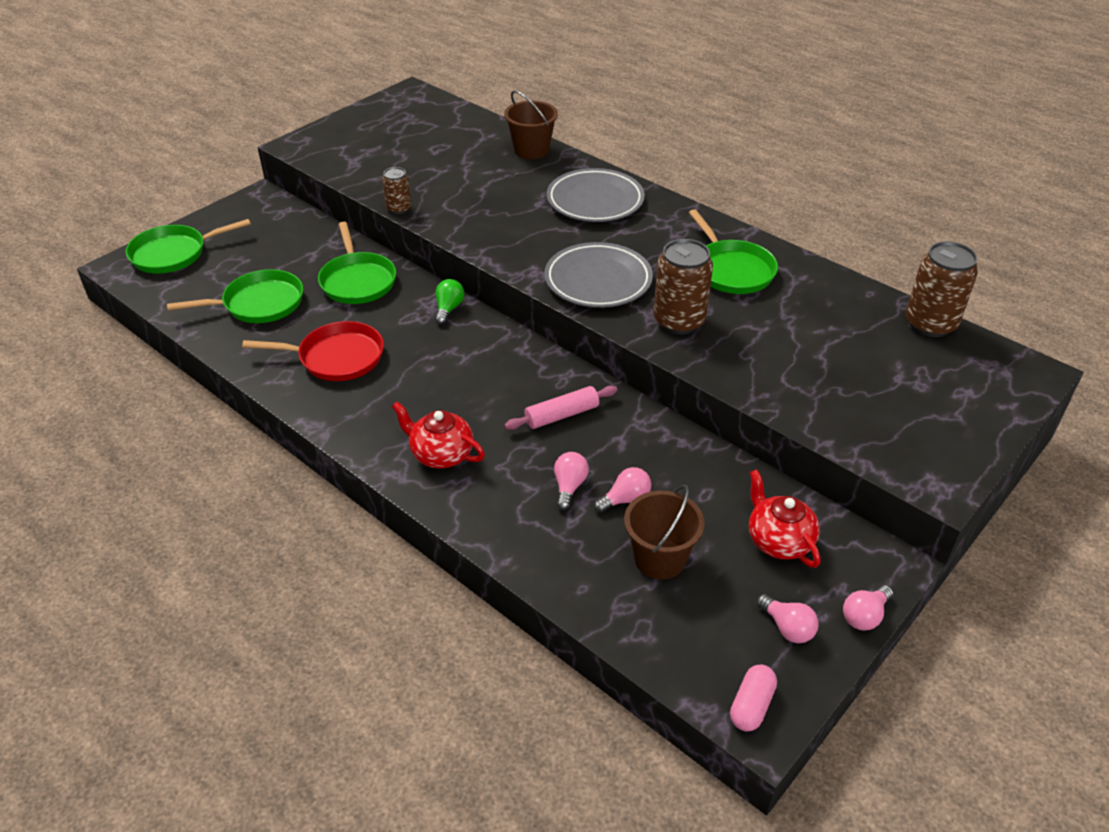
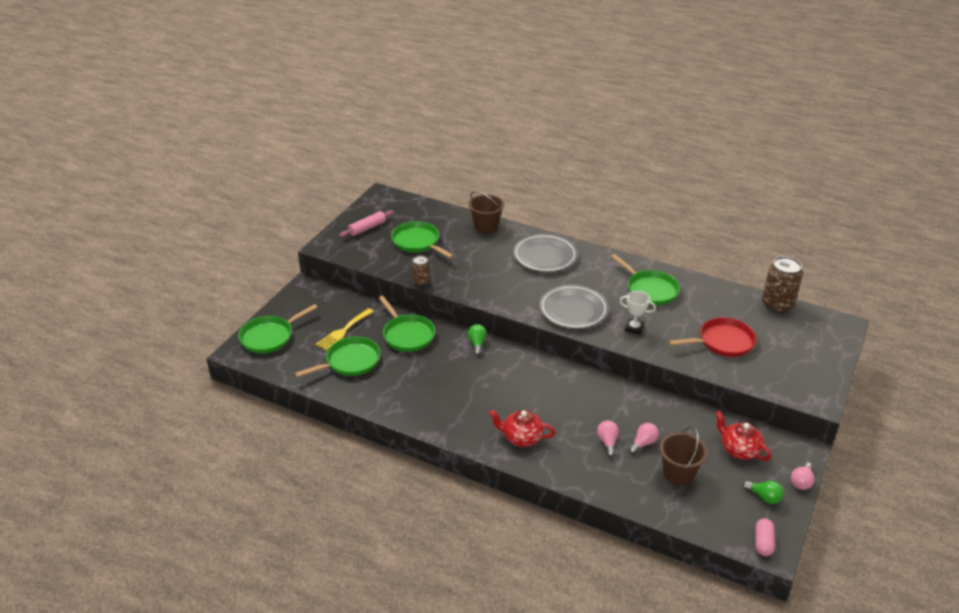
camera: 15 degrees left, 5 degrees down
(274, 261) = (343, 331): none -> yellow fork
(336, 357) = (422, 388): red pan -> red pan (723, 342)
(424, 157) = (417, 242): none -> green pan
(562, 415) = (582, 399): pink rolling pin -> pink rolling pin (367, 228)
(679, 321) = (634, 328): brown can -> white trophy
(787, 628) = (764, 497): pink light bulb -> green light bulb

